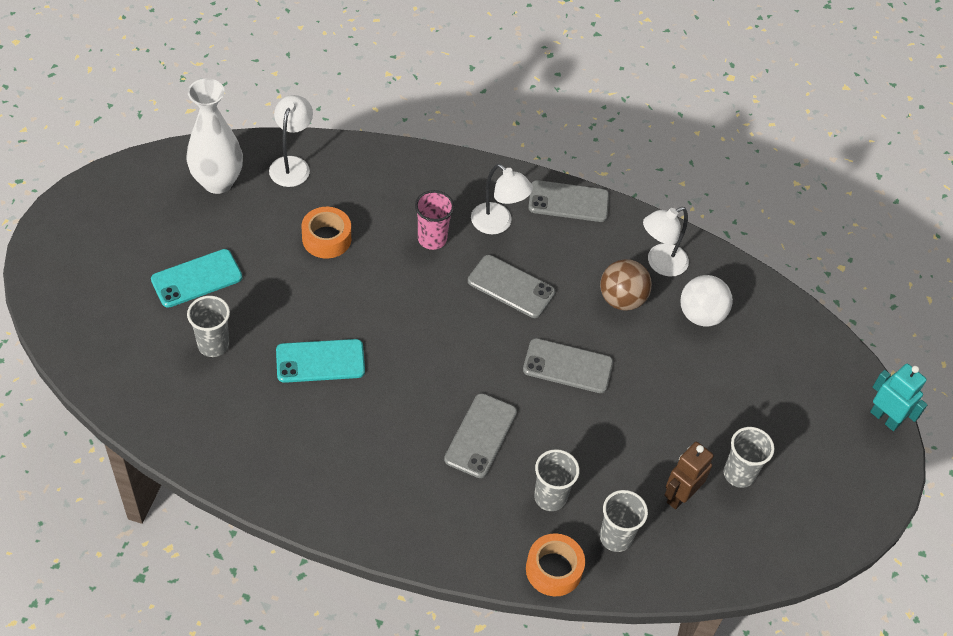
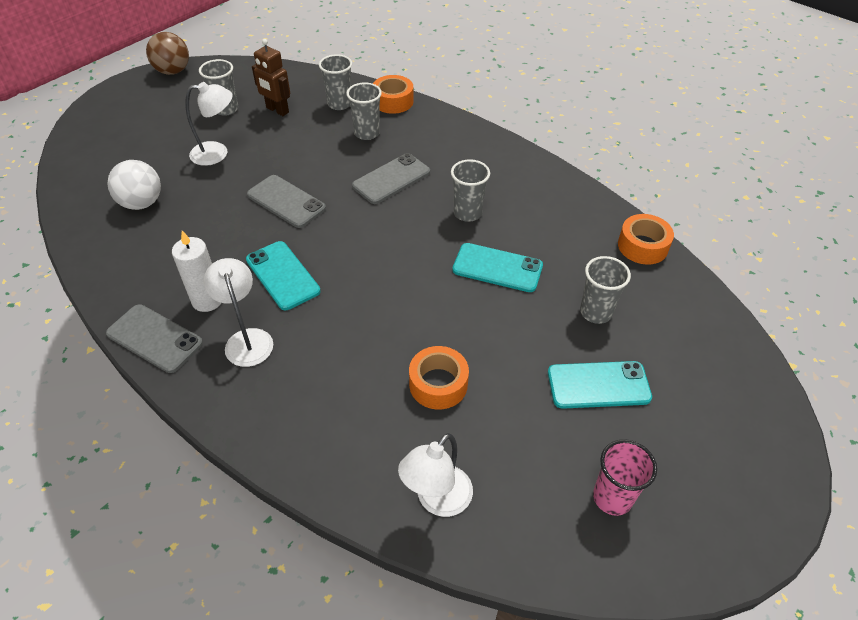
camera: 150 degrees left, 5 degrees down
(180, 439) = (642, 246): none -> orange tape
(218, 182) = (543, 508): white vase -> none
(377, 418) = (467, 213): none -> grey cup
(432, 239) = (326, 346): pink cup -> pink cup (612, 497)
(511, 287) = (282, 275): grey phone -> turquoise phone
(555, 244) = (207, 300): none -> white candle
(622, 299) = (194, 234): brown ball -> brown ball (173, 71)
(660, 264) = (130, 252): white lamp -> white lamp (217, 153)
(680, 495) = (277, 110): brown robot -> brown robot turned 60 degrees clockwise
(885, 418) = (91, 107): turquoise robot -> none

